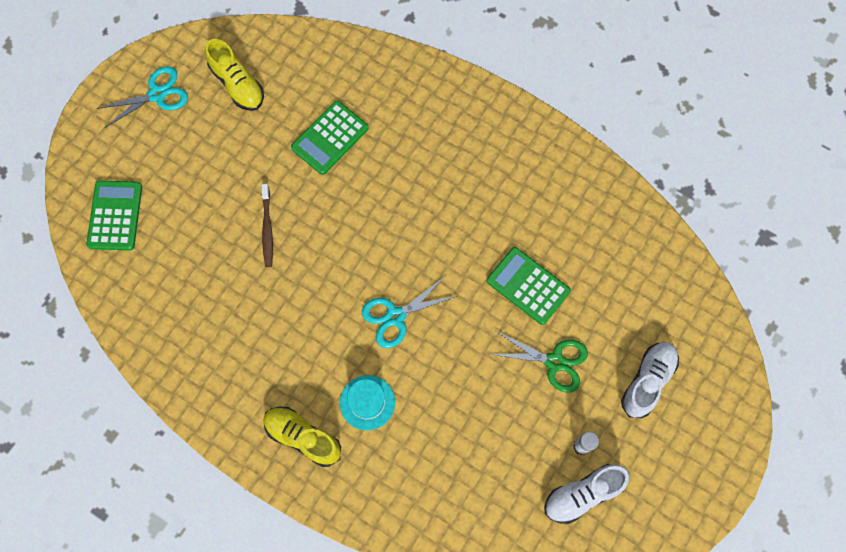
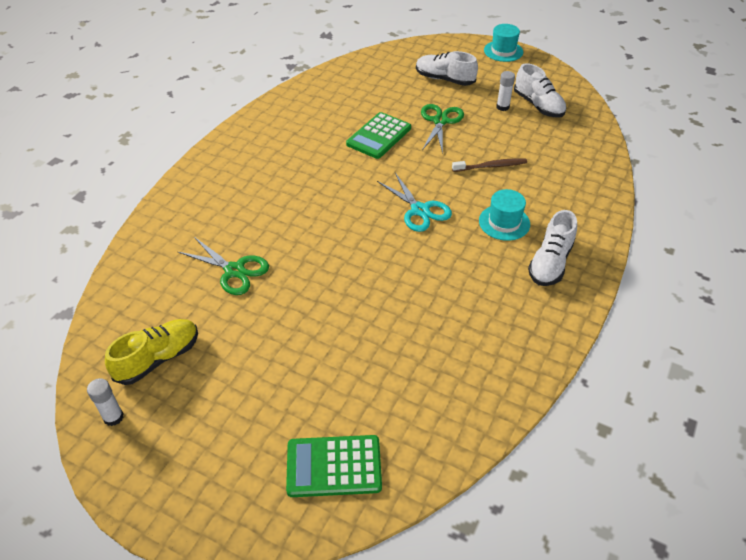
camera: 95 degrees left, 25 degrees down
(157, 94) = (161, 444): turquoise scissors -> none
(186, 59) = (113, 417): none -> white glue stick
(267, 229) = (340, 311): brown toothbrush -> brown toothbrush (491, 166)
(303, 437) = (550, 263): yellow shoe -> white shoe
(330, 138) = (234, 270): green calculator -> green scissors
(719, 476) = (503, 51): none -> turquoise hat

